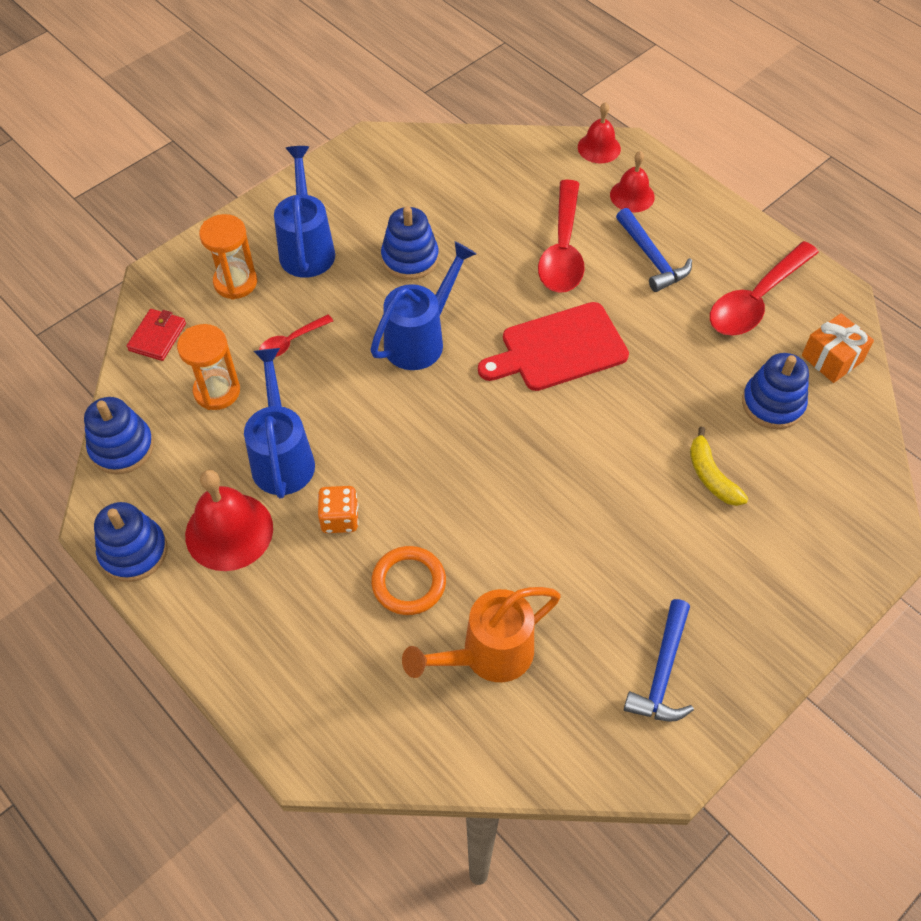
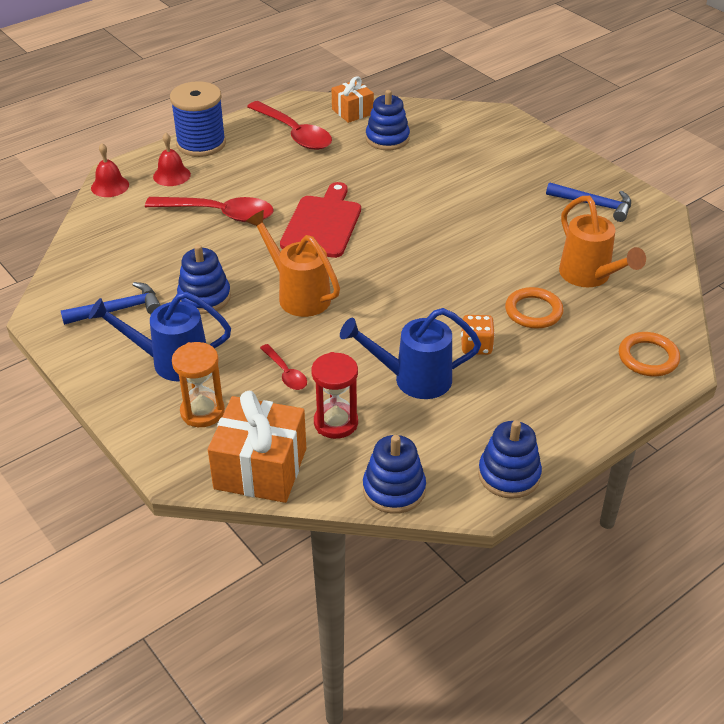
camera: 85 degrees left, 15 degrees down
(157, 337) = (260, 468): red wallet -> orange gift
(217, 391) = (336, 423): orange hourglass -> red hourglass
(229, 531) = (488, 412): red bell -> none
(324, 717) = (648, 357): none -> orange ring
(420, 339) = (298, 295): blue watering can -> orange watering can
(559, 349) = (322, 224): red cutting board -> red cutting board turned 150 degrees counterclockwise
(652, 258) = (241, 173): blue hammer -> blue hammer (118, 310)
(706, 211) = (201, 144): none -> blue spool
(711, 476) = (445, 169): yellow banana -> none

